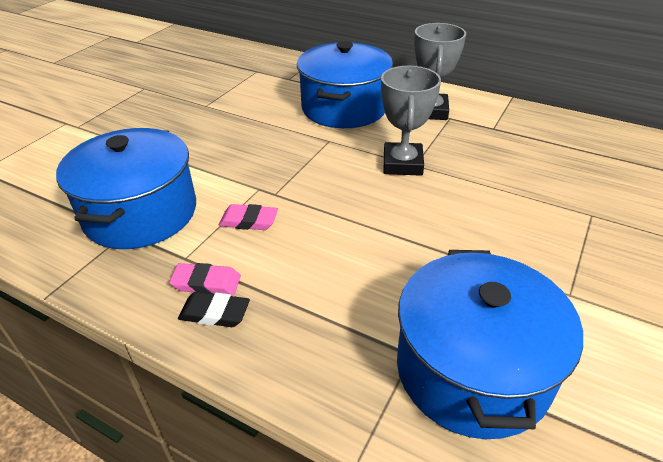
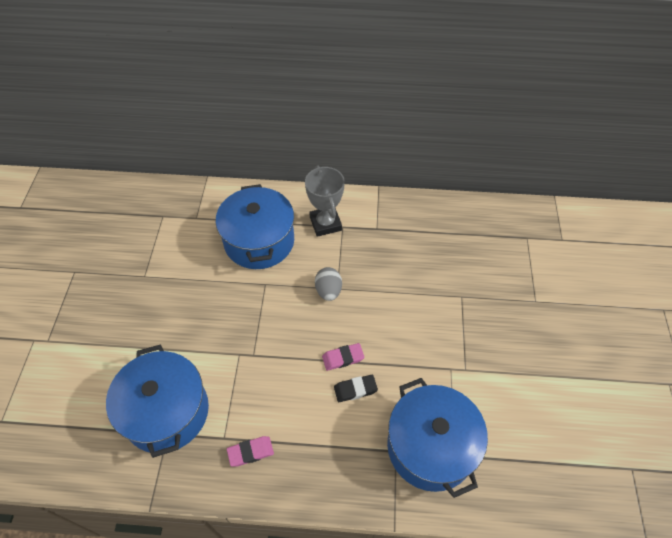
camera: 25 degrees left, 15 degrees up
(214, 313) = (269, 472): black eraser -> black eraser (355, 389)
(249, 221) = (249, 388): pink eraser -> pink eraser (343, 358)
(402, 164) = (328, 291): grey trophy -> grey egg

